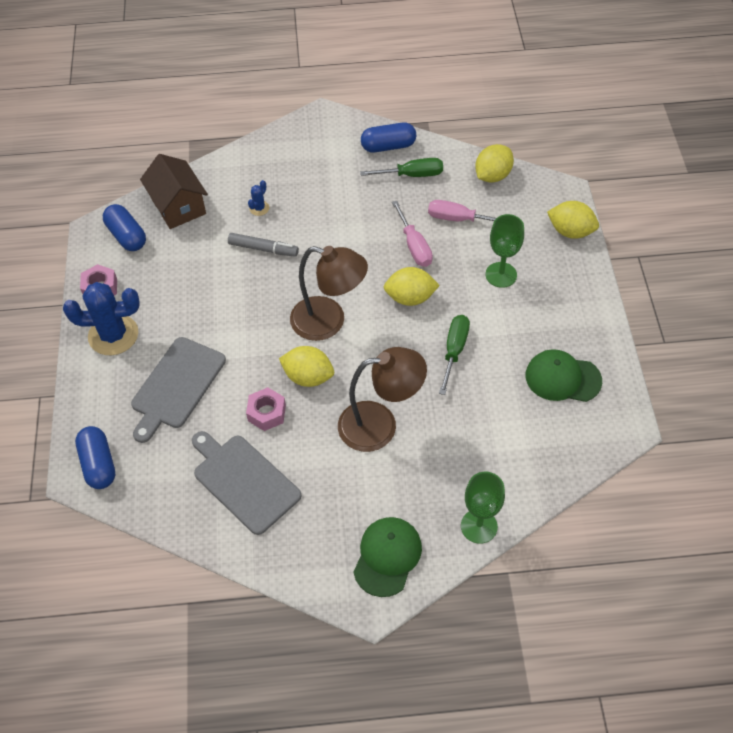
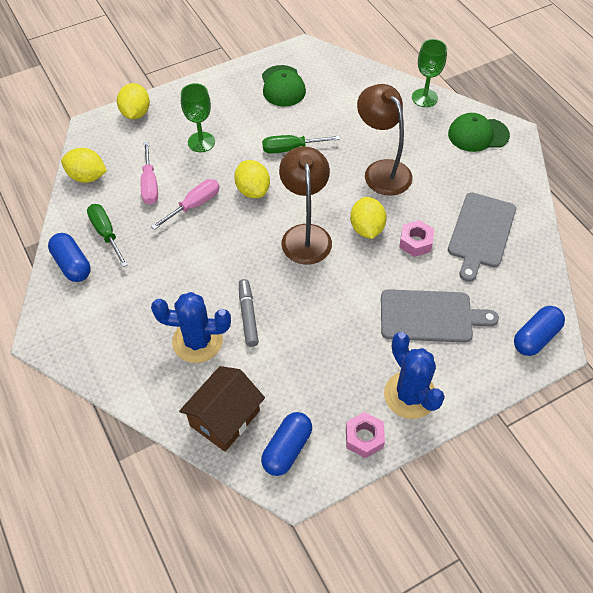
camera: 115 degrees left, 0 degrees up
(259, 208) = (197, 341): blue cactus -> blue cactus, size x2.29

